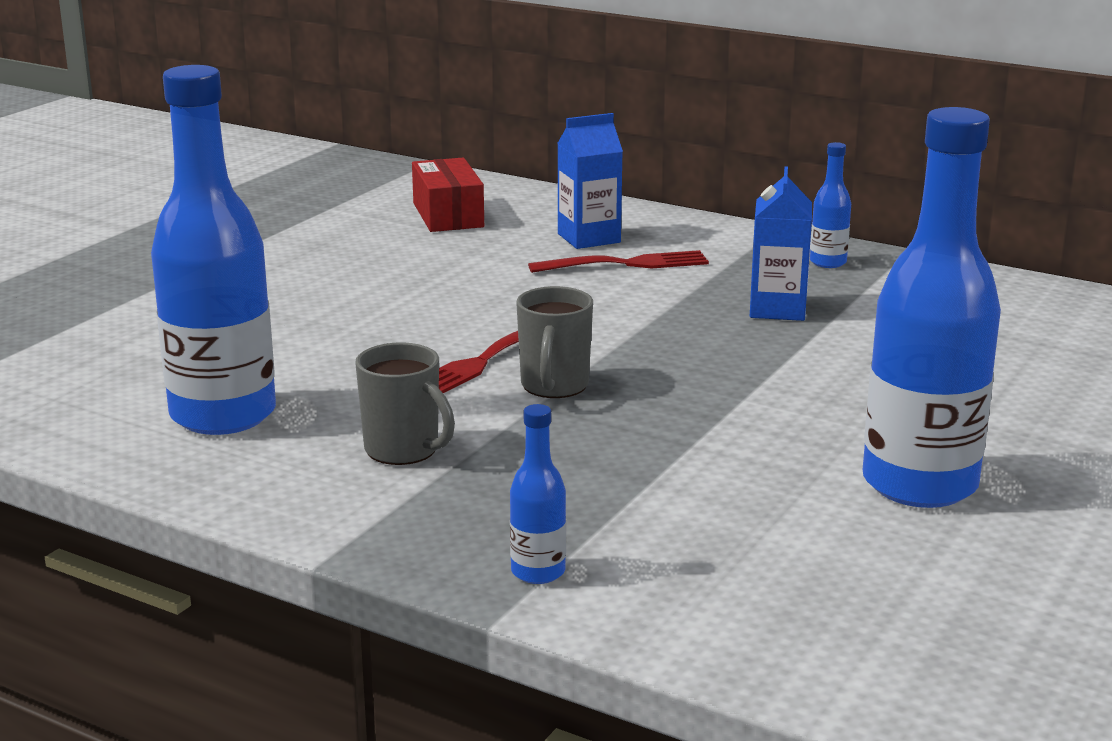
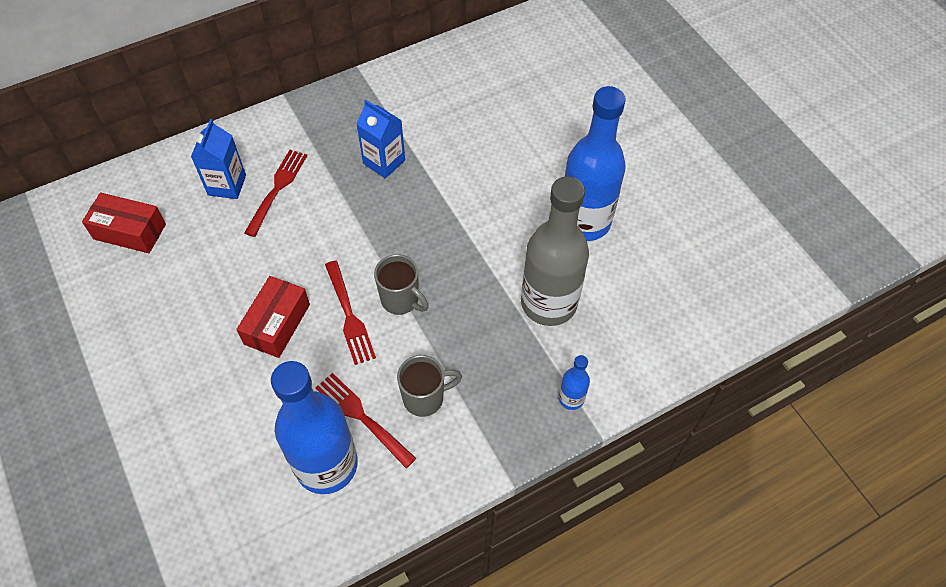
camera: 60 degrees left, 35 degrees up
(324, 417) = (363, 418): none -> red fork
(413, 324) = (277, 324): none -> red box
(704, 499) = (548, 303): none -> grey bottle
(828, 262) = (346, 108): blue bottle -> none

